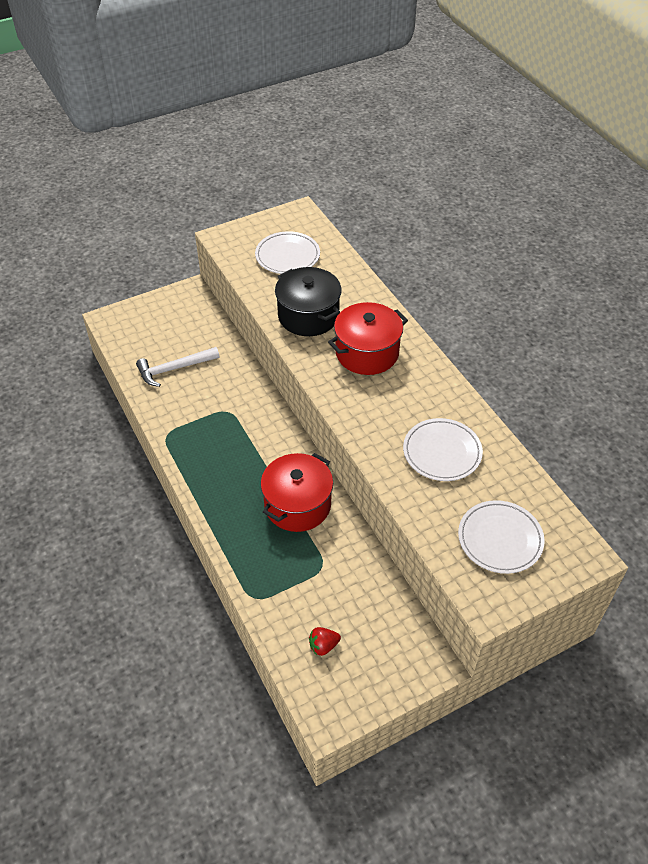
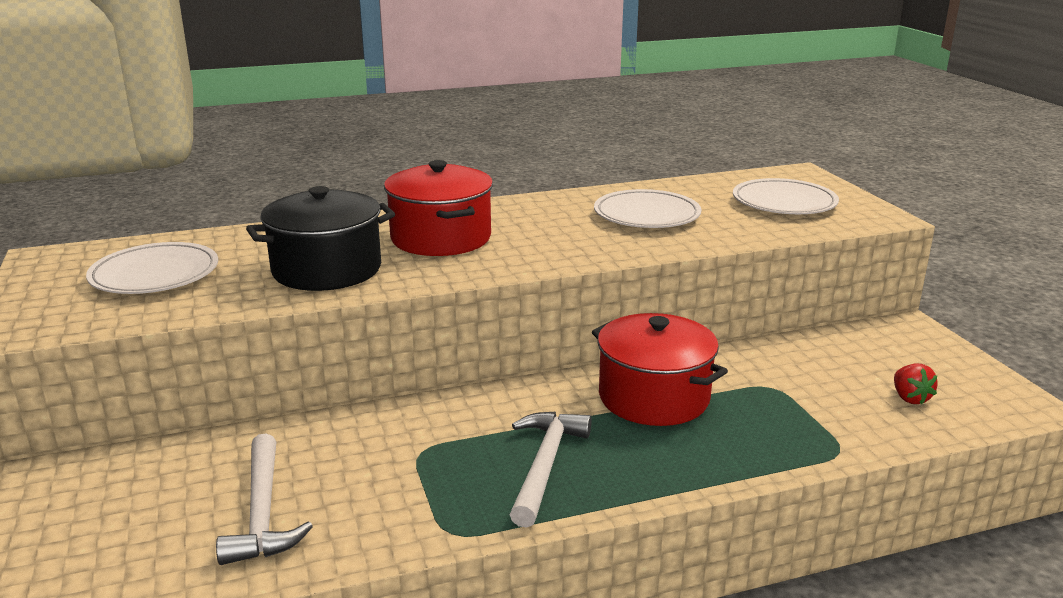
camera: 80 degrees left, 25 degrees down
(222, 462) = (545, 465): none -> white hammer

